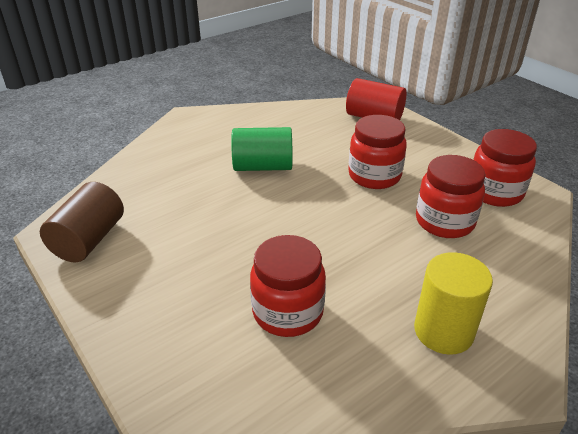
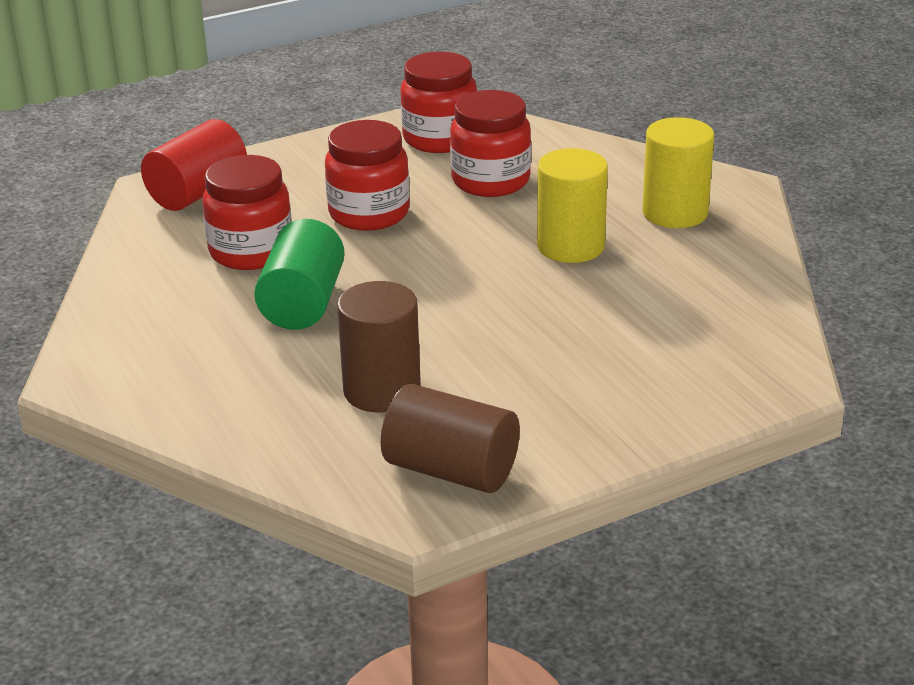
camera: 80 degrees left, 5 degrees down
(173, 205) = (382, 391): none -> brown cylinder
(287, 312) = (635, 303): red jar -> red jar (251, 252)
(363, 270) = (570, 246): none -> yellow cylinder

